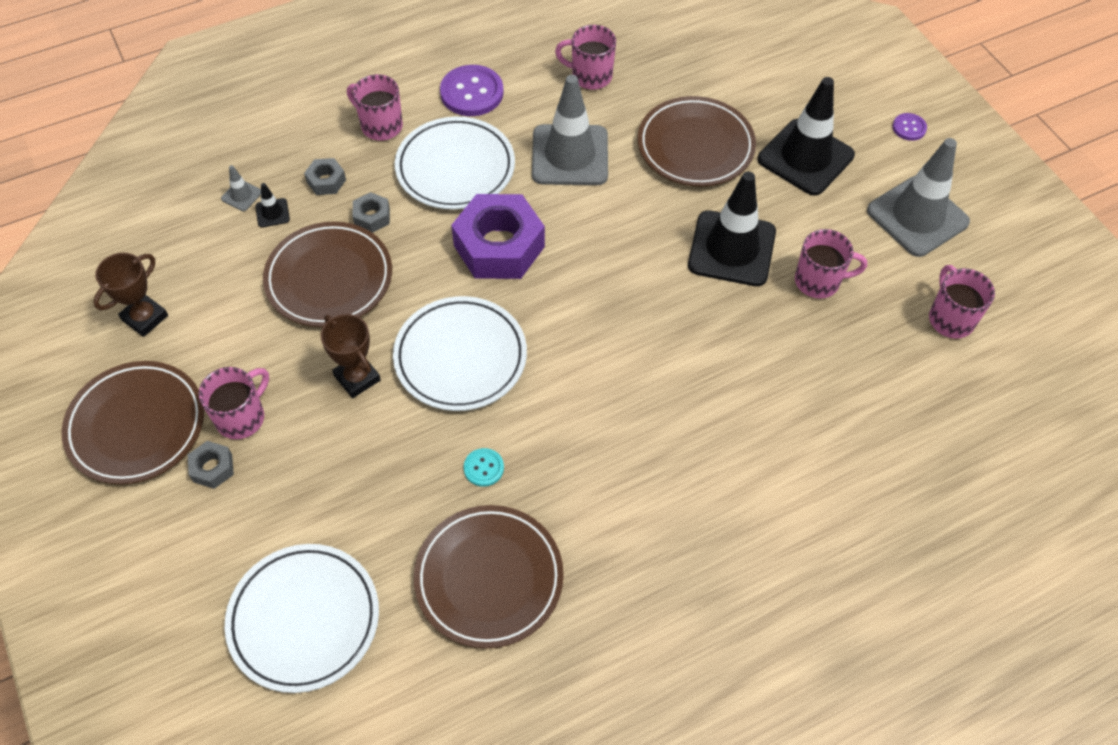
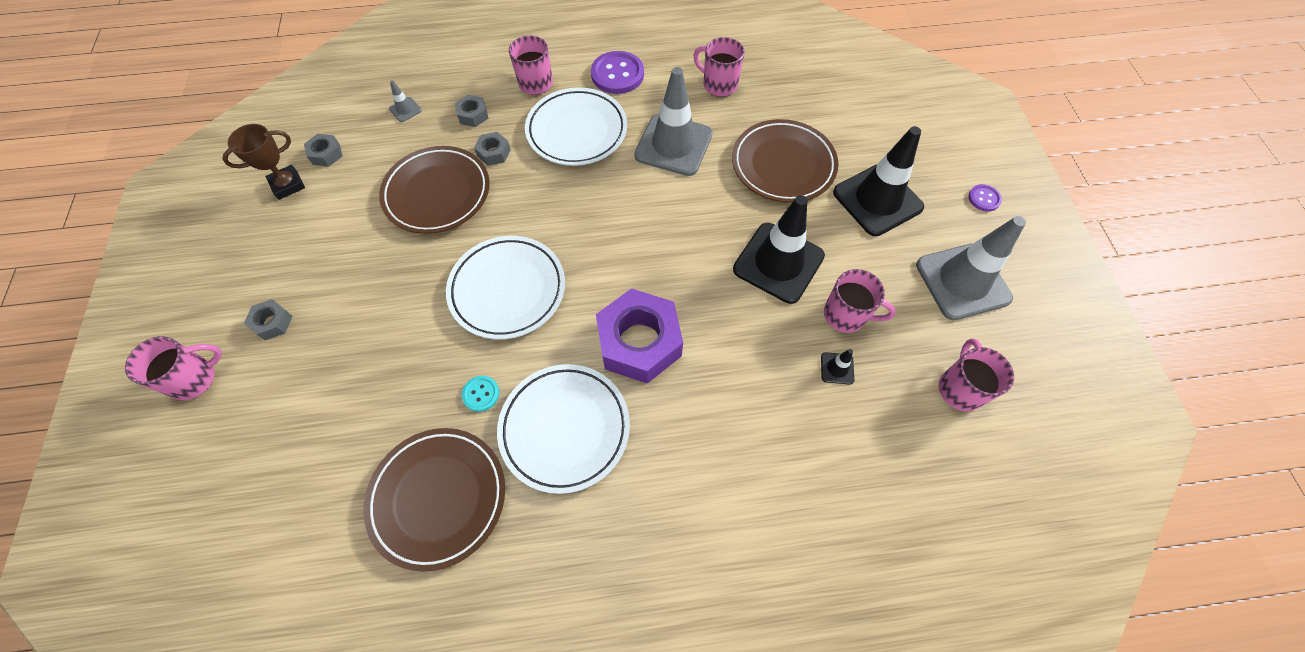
camera: 20 degrees right, 5 degrees up
(136, 425) = (236, 269): brown plate -> none
(172, 271) = (326, 154): none -> grey nut
(242, 417) = (315, 287): pink mug -> pink mug (195, 379)
(272, 213) = (421, 129): black traffic cone -> black traffic cone (837, 368)
(304, 619) = (273, 480): white plate -> white plate (565, 428)
(357, 378) = (418, 282): brown trophy -> none
(499, 246) = (582, 204): purple nut -> purple nut (639, 342)

